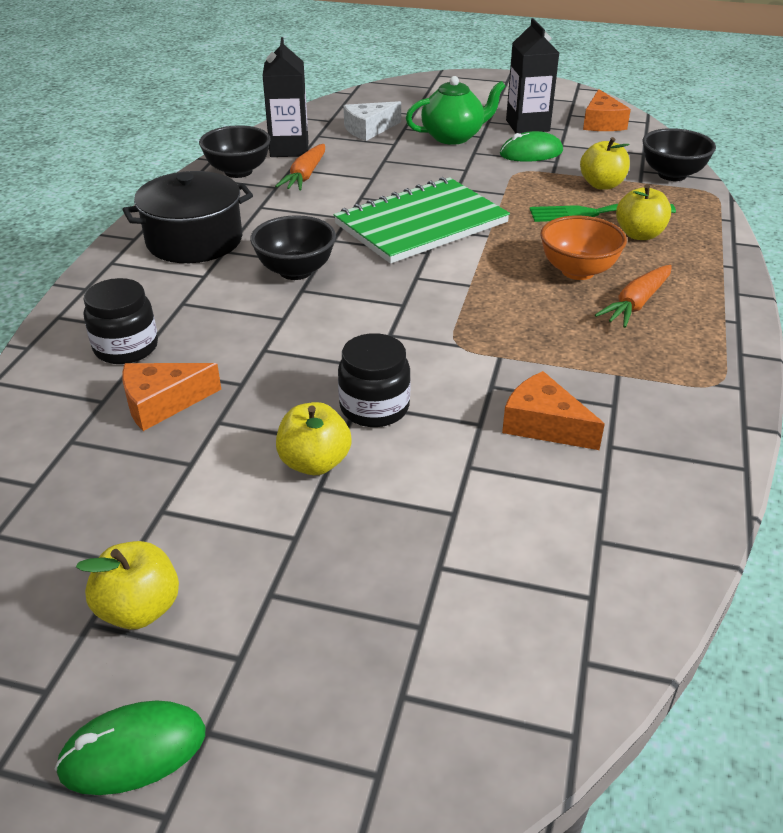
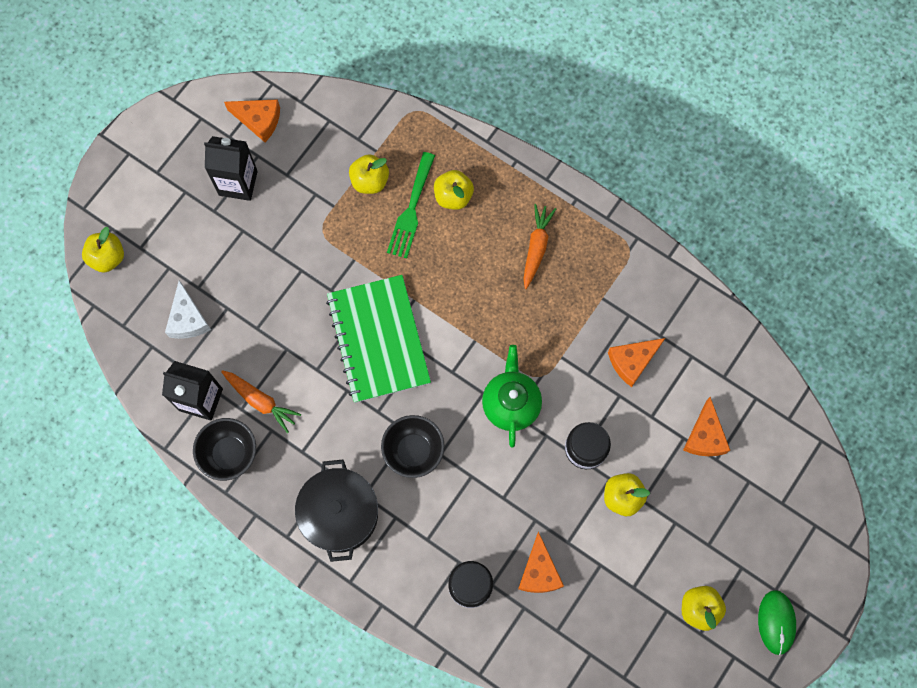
camera: 70 degrees left, 35 degrees up
(401, 90) = (107, 257): none -> yellow apple
(453, 137) = (235, 254): green teapot -> green teapot (511, 403)
(473, 540) = (704, 436): none -> orange cheese
(531, 153) = (292, 206): green mouse -> none
(578, 271) = (485, 263): orange bowl -> none
(636, 304) = (536, 247): orange carrot -> orange carrot turned 135 degrees counterclockwise
(672, 175) = (374, 121): black bowl -> none

